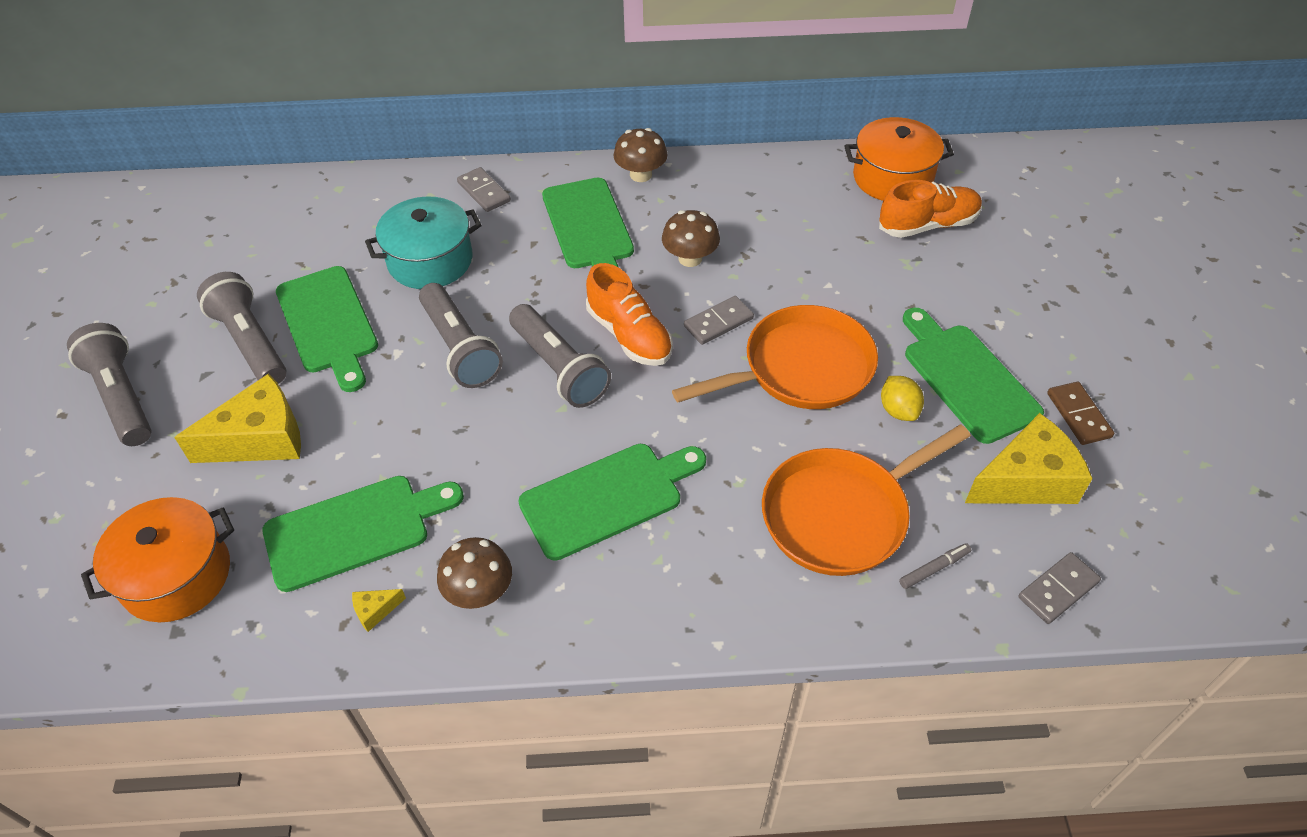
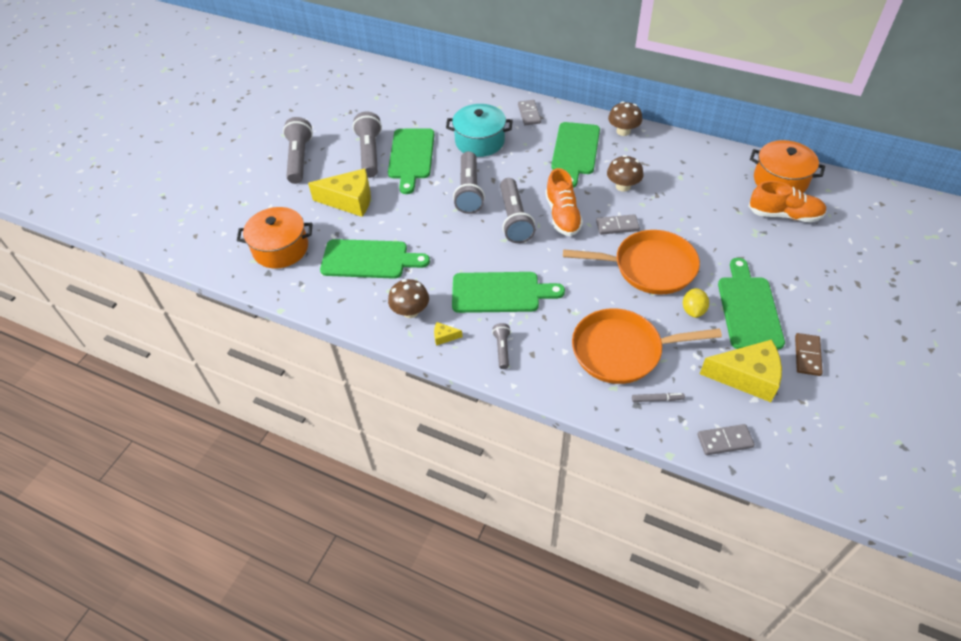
camera: 30 degrees right, 0 degrees up
(375, 611) = (358, 300): yellow cheese -> yellow cheese (444, 337)
(665, 591) = (502, 349): none -> grey flashlight

